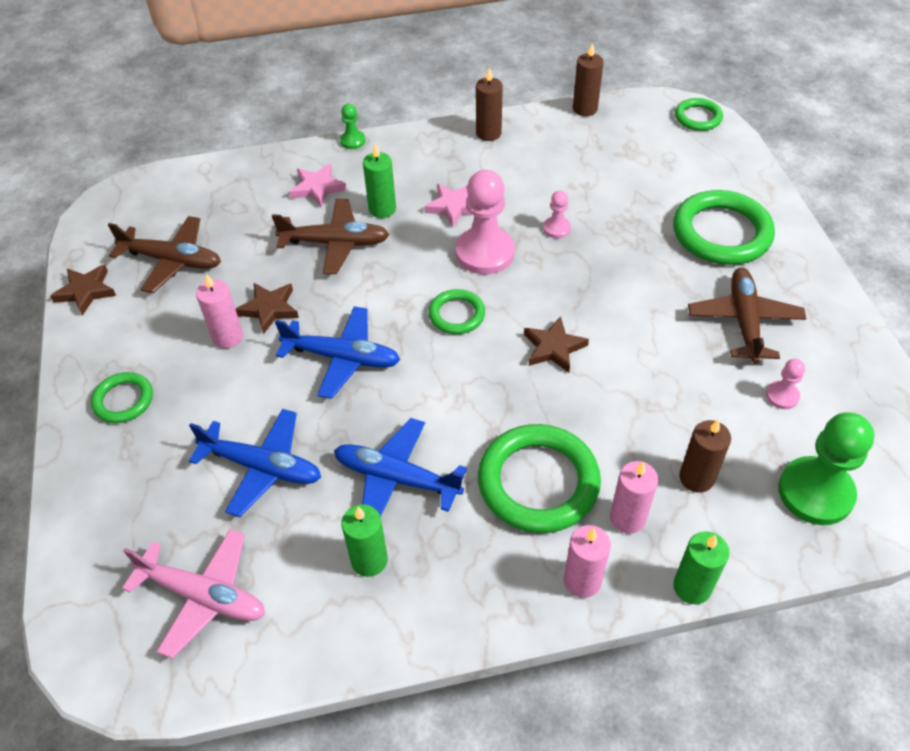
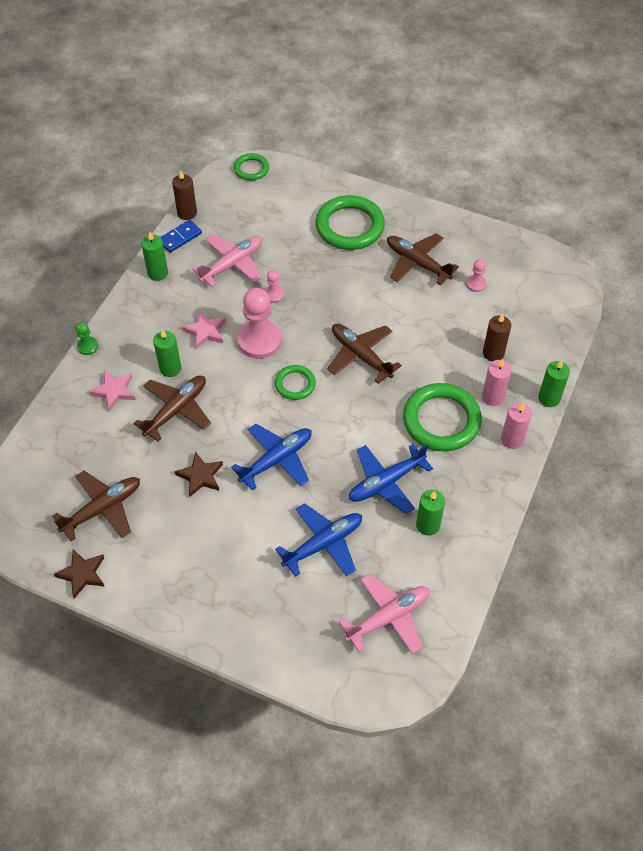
camera: 55 degrees left, 5 degrees up
(123, 400) = (205, 594): green ring -> none
(227, 337) = (203, 511): pink candle -> none
(488, 133) = (158, 273): brown candle -> green candle
(549, 122) = (180, 238): none -> blue domino
(553, 348) = (360, 355): brown star -> brown plane
(560, 176) = (232, 264): none -> pink plane
(815, 492) = (538, 314): green pawn -> none

